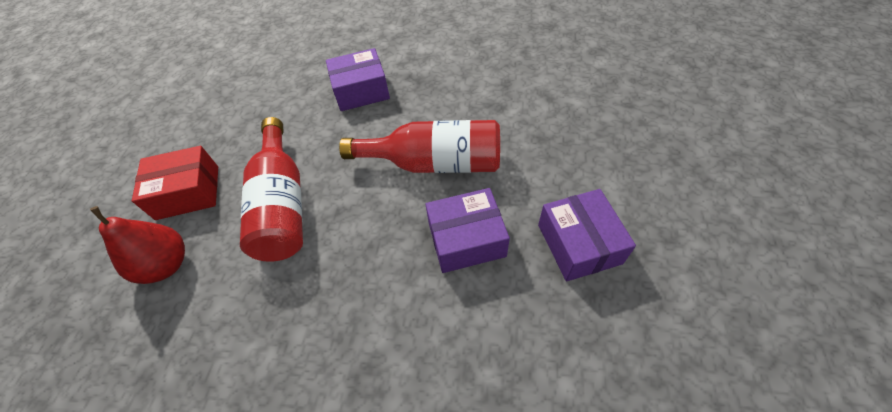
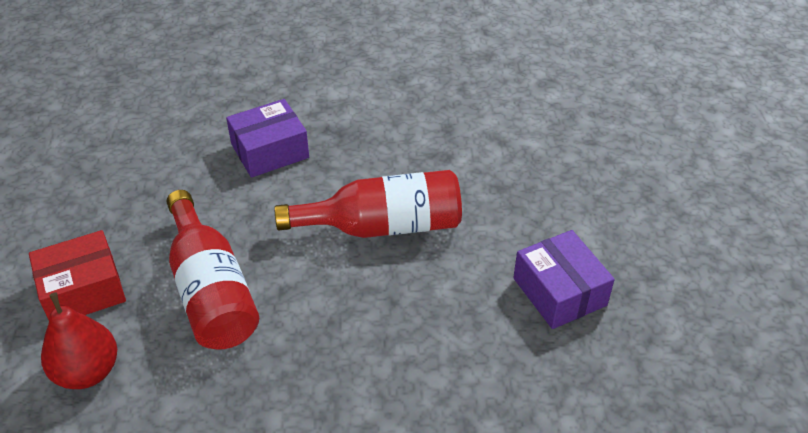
camera: 15 degrees left, 10 degrees down
(466, 239) = (438, 302): purple box -> none

